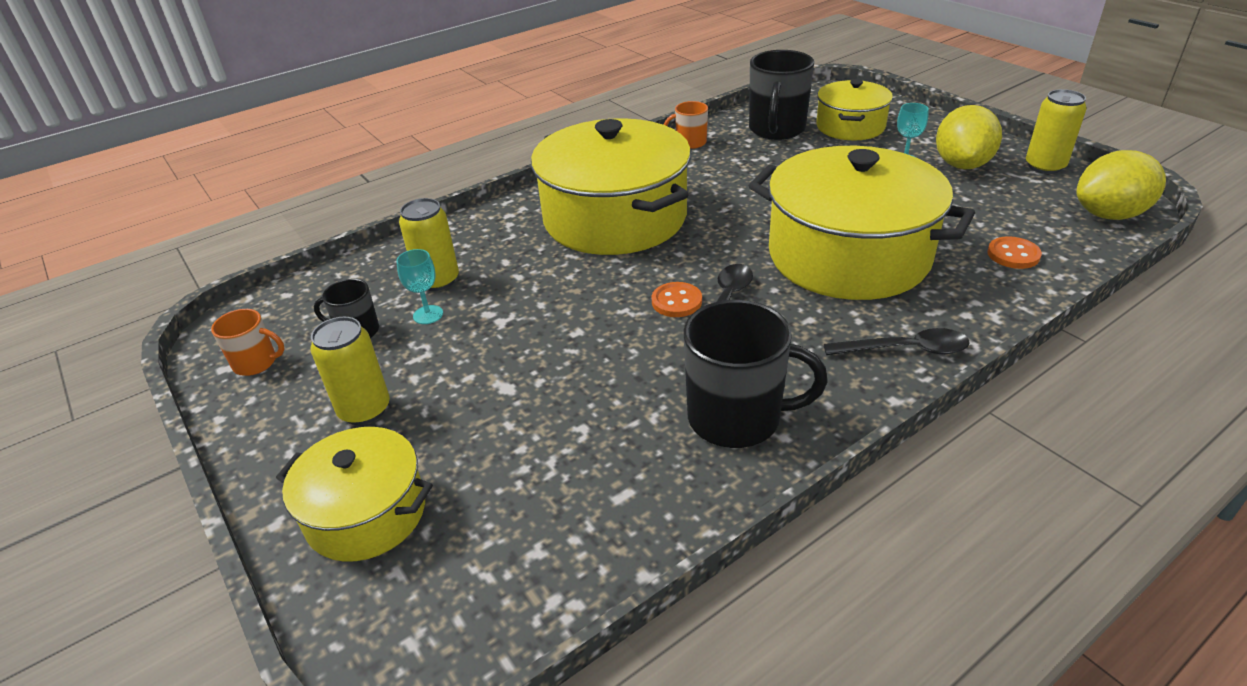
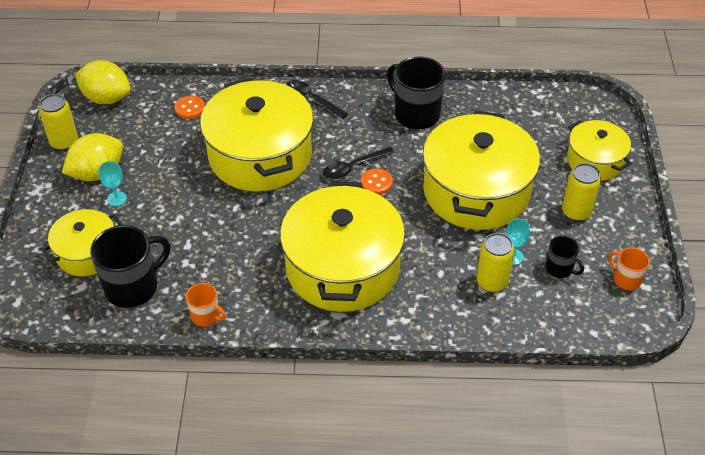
camera: 145 degrees left, 10 degrees up
(535, 360) = (476, 191): none -> yellow pot

